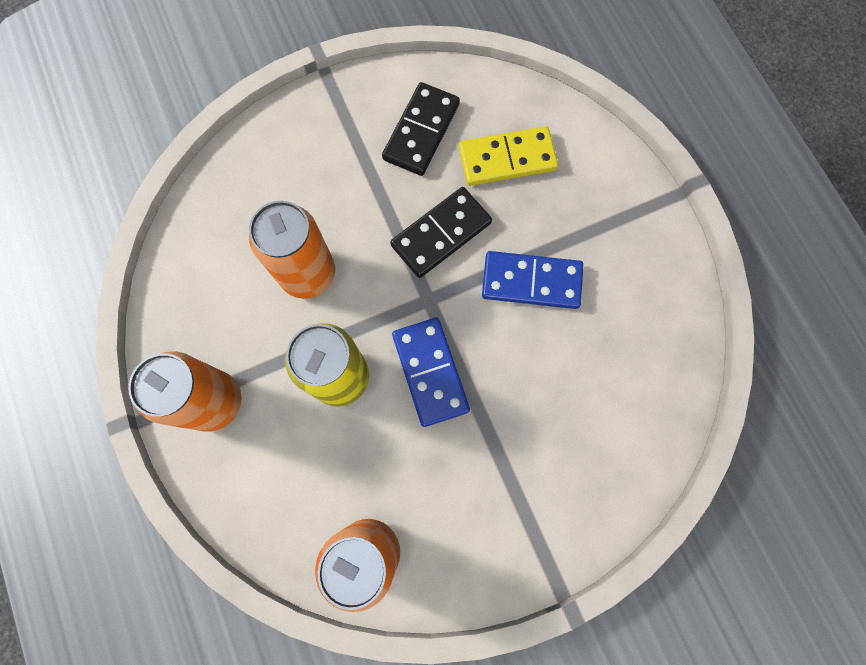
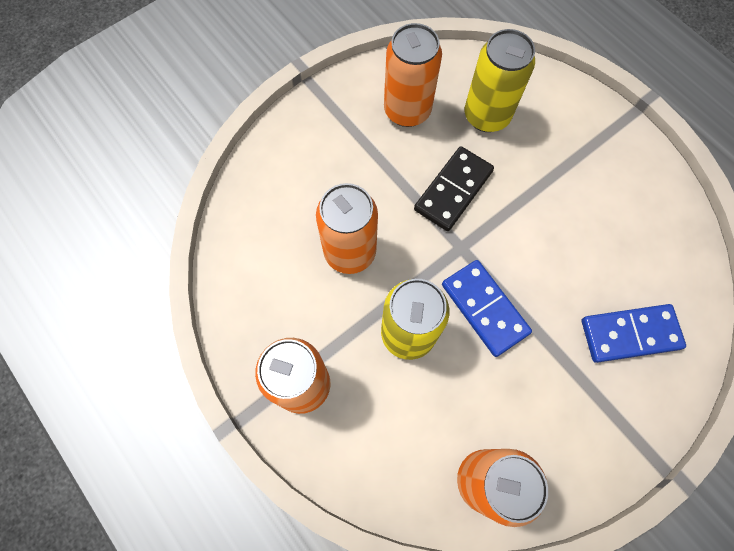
camera: 15 degrees left, 5 degrees down
(421, 131) = (407, 110): black domino -> orange can
(507, 159) = (486, 116): yellow domino -> yellow can
(531, 281) = (542, 210): blue domino -> blue domino (630, 334)

